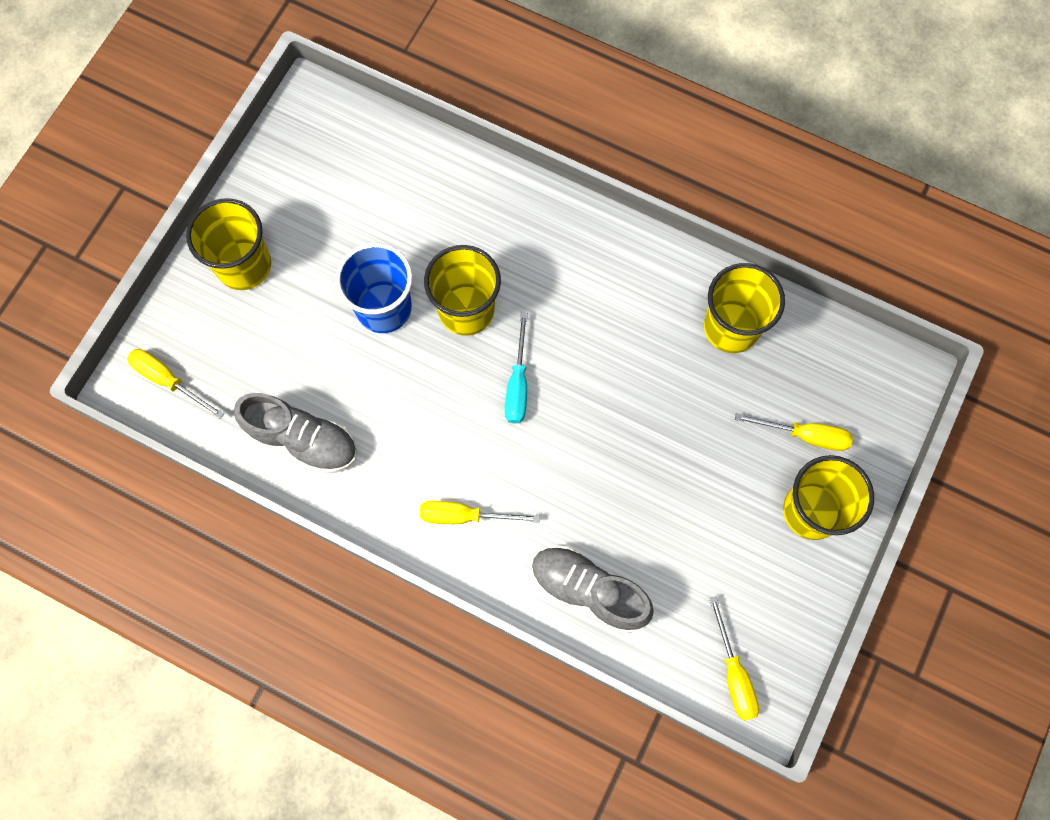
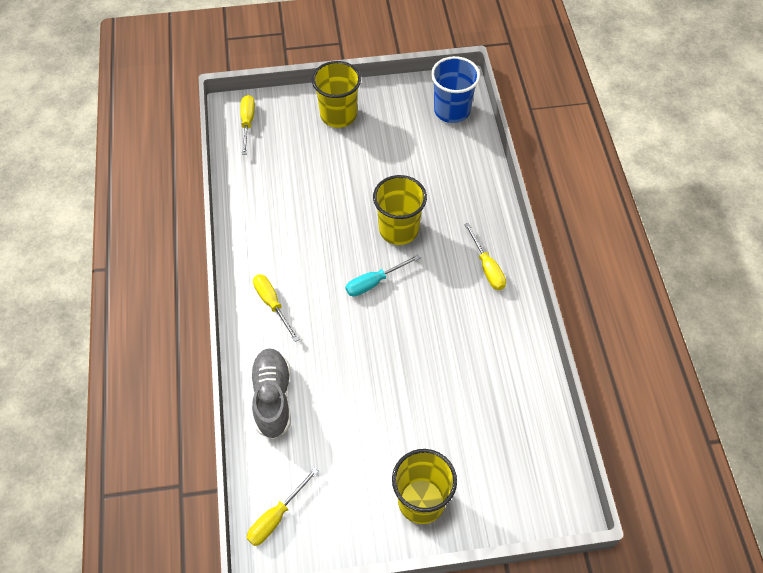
camera: 55 degrees right, 15 degrees down
(302, 439) = (259, 200): grey shoe -> none
(384, 308) = (367, 190): blue cup -> blue cup (452, 110)
(731, 327) = (507, 376): yellow cup -> none
(805, 435) = (470, 465): yellow screwdriver -> yellow screwdriver (487, 267)

